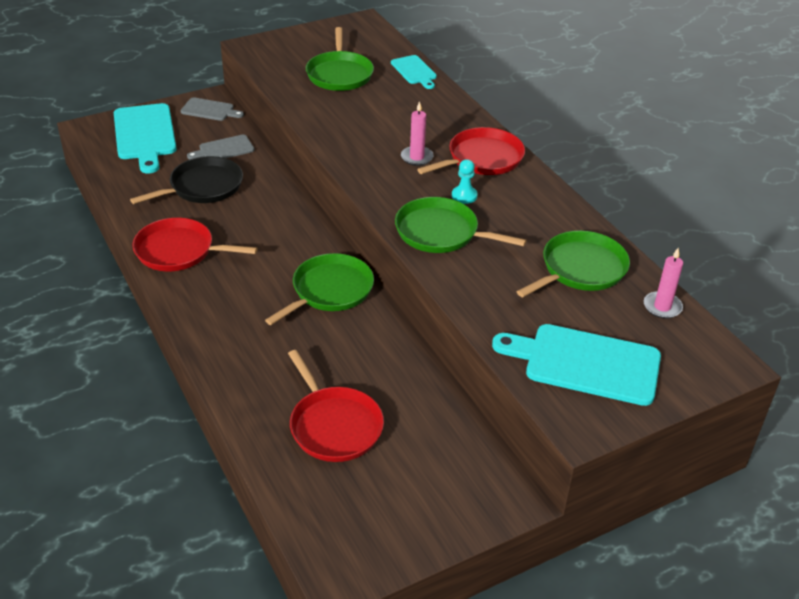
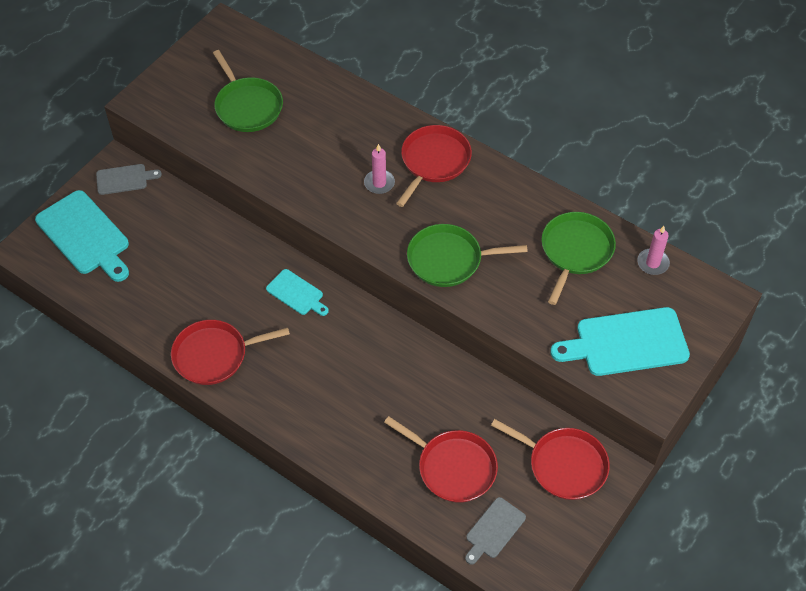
camera: 25 degrees left, 15 degrees up
(203, 187) = (184, 275): black pan -> none
(224, 149) = (172, 222): grey cutting board -> grey cutting board (494, 530)
(329, 290) = (368, 340): green pan -> none
(414, 71) = (313, 75): turquoise cutting board -> turquoise cutting board (296, 293)
(456, 472) = (564, 465): none -> red pan
(464, 196) = (444, 211): turquoise pawn -> none

